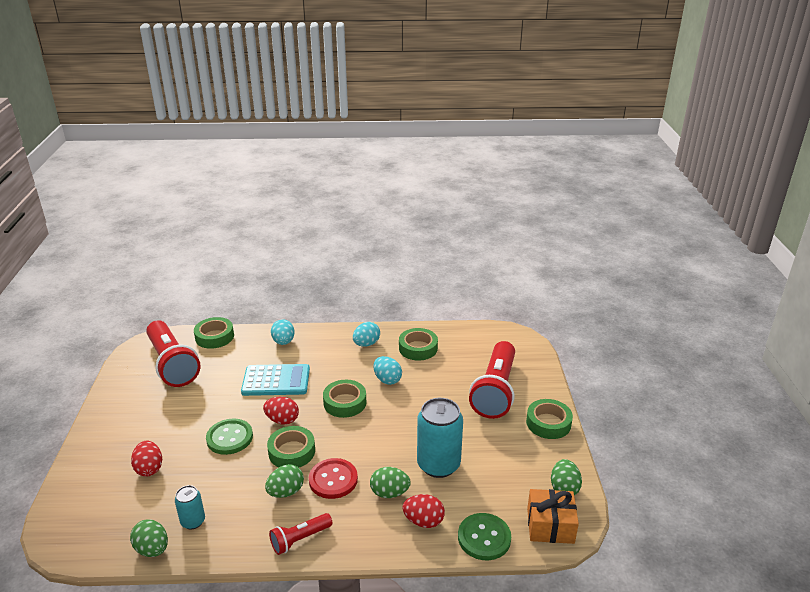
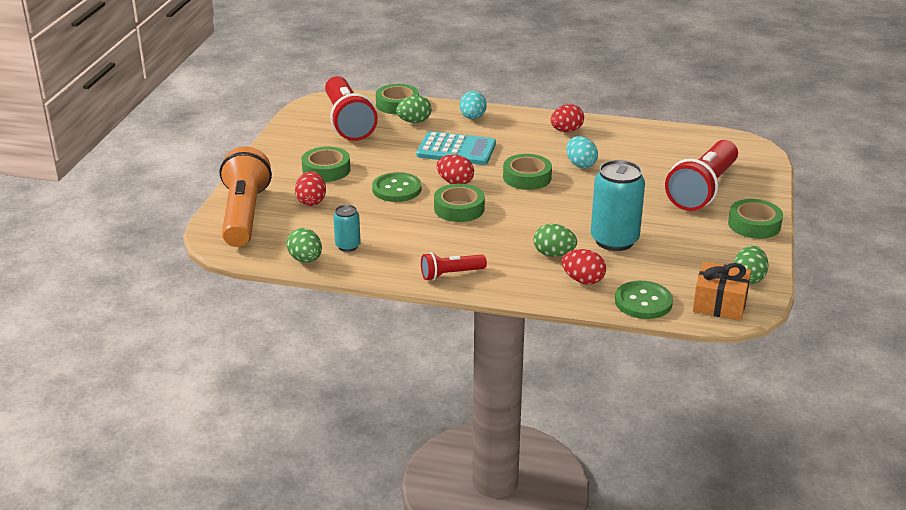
camera: 15 degrees right, 0 degrees up
(83, 499) = (244, 214): none -> orange flashlight
(286, 492) = (445, 238): green egg -> green egg (414, 121)
(333, 480) = (497, 236): red button -> none
(366, 344) = (566, 131): turquoise egg -> red egg
(418, 348) = (625, 142): green tape -> green tape (326, 170)

